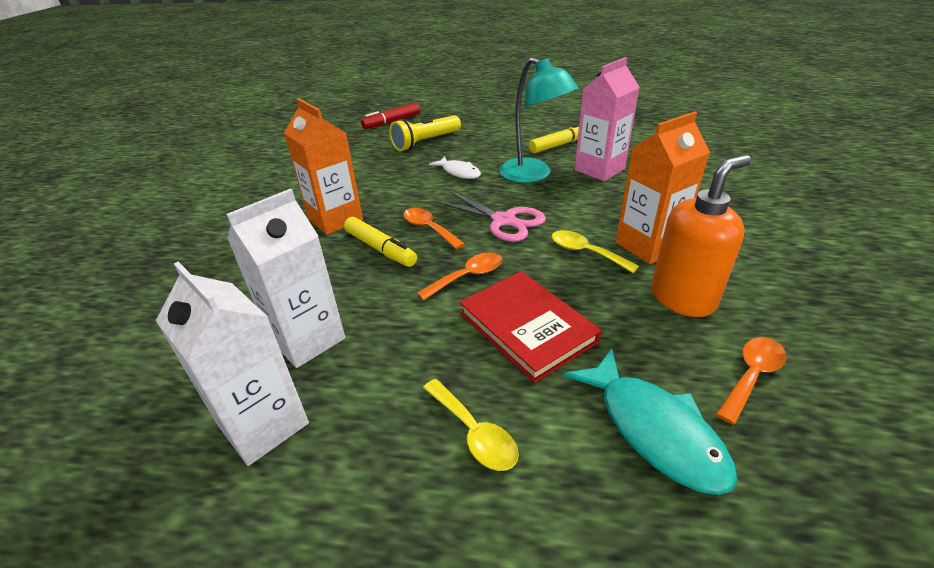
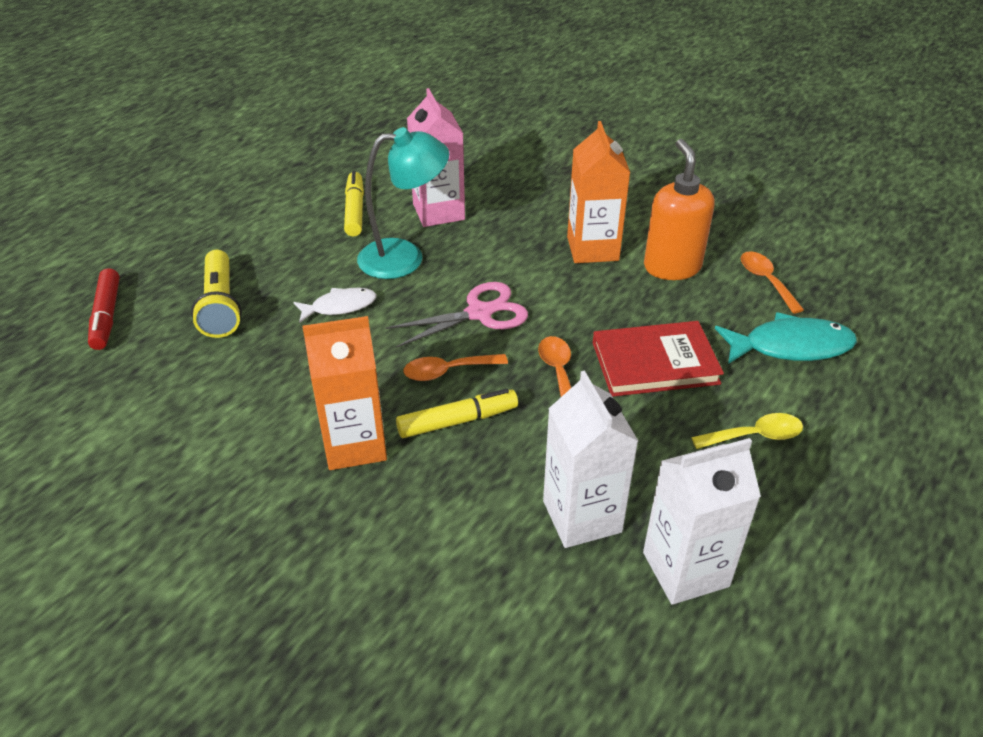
camera: 65 degrees left, 5 degrees up
(585, 252) = (575, 286): yellow spoon -> none

